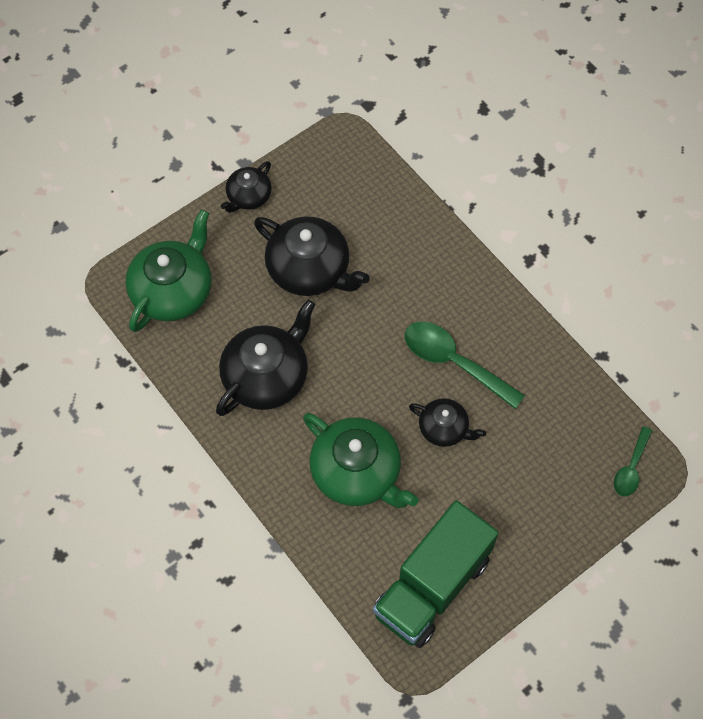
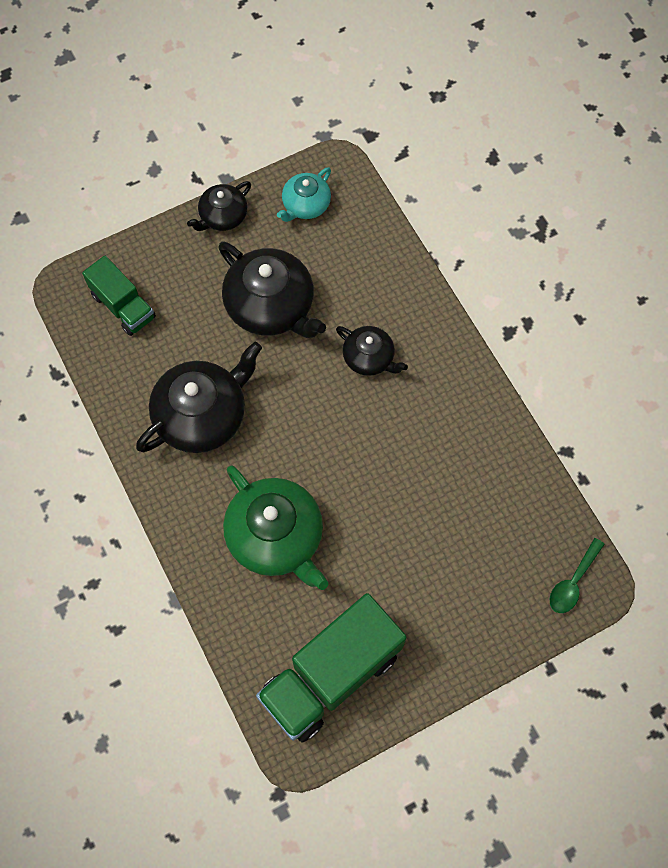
camera: 10 degrees right, 5 degrees up
(173, 291) = (123, 306): green teapot -> green truck
(322, 175) = (305, 205): none -> turquoise teapot
(444, 428) = (379, 504): black teapot -> black teapot (369, 358)
(454, 362) = (404, 432): green spoon -> none

